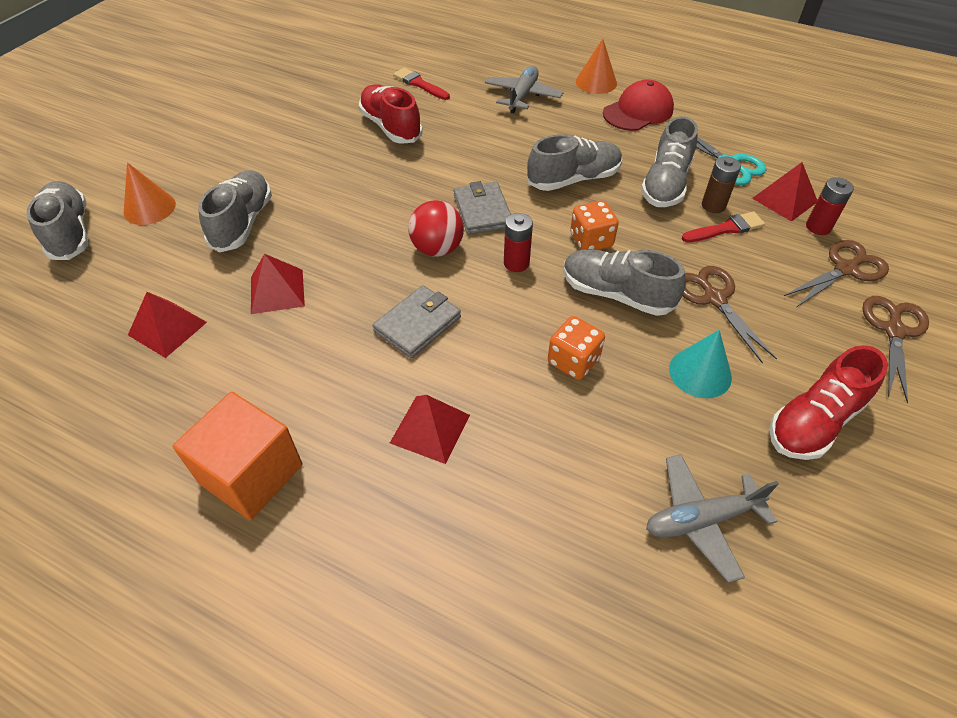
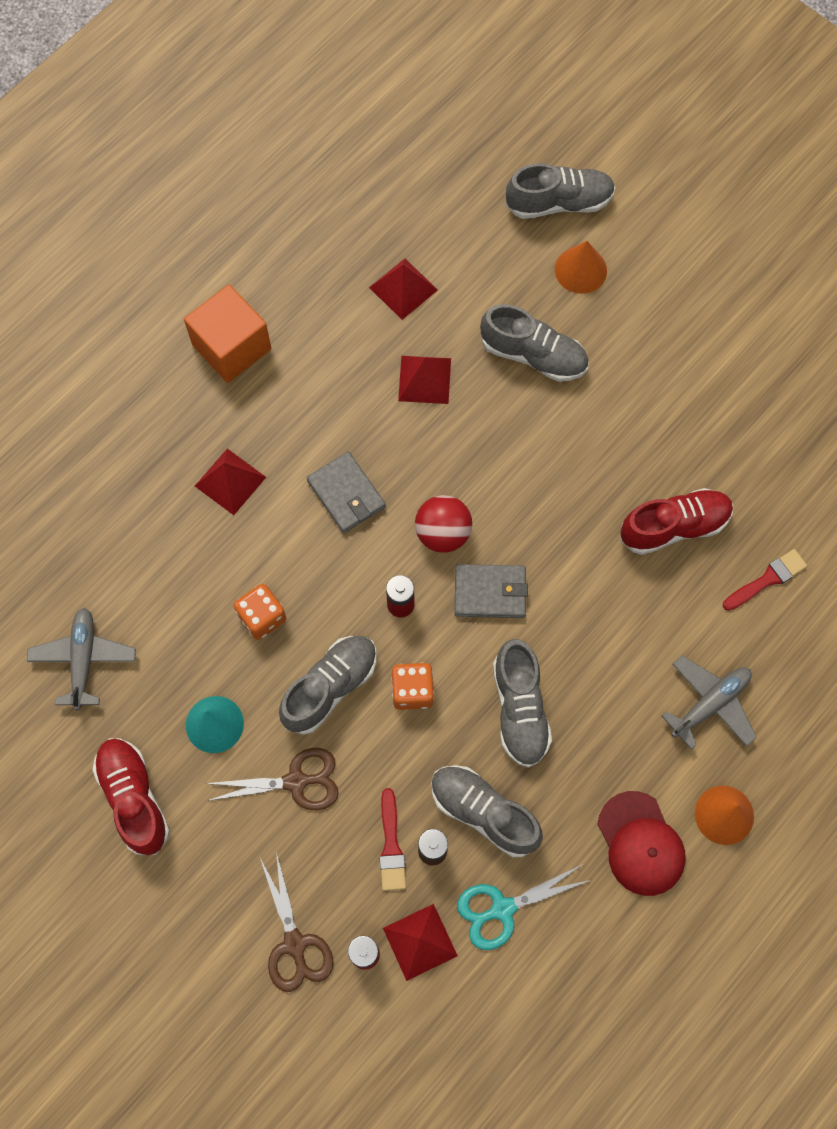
camera: 105 degrees right, 20 degrees up
(522, 96) = (710, 704): grey plane -> grey plane turned 75 degrees counterclockwise
(894, 331) = (202, 940): brown scissors -> none

